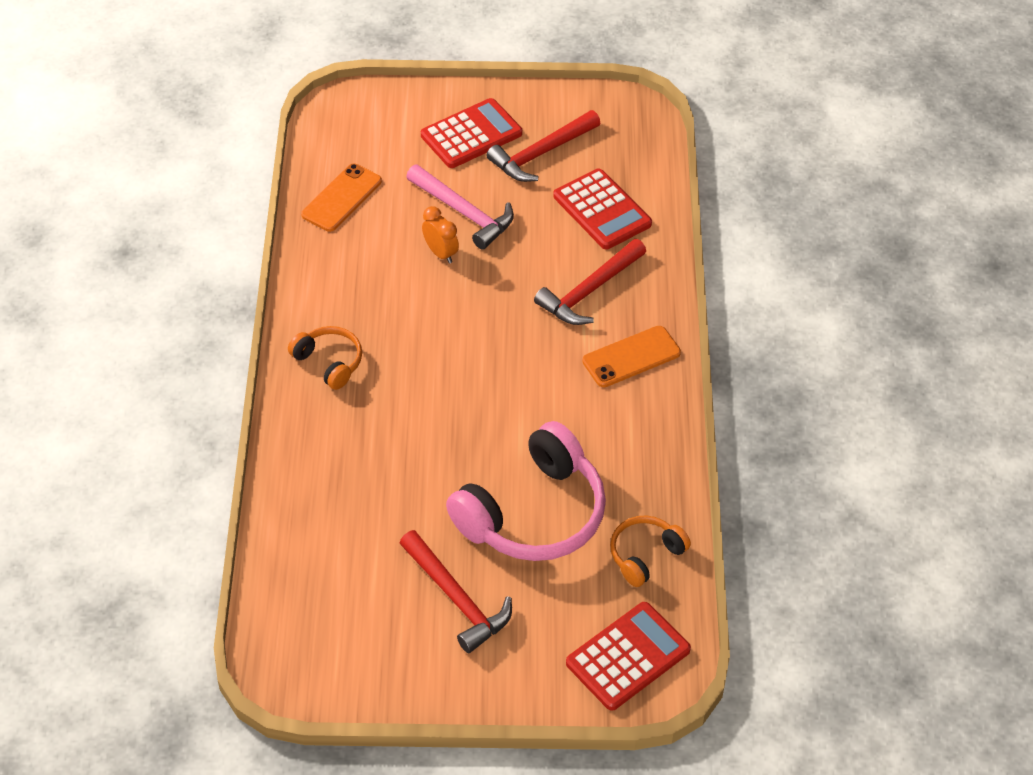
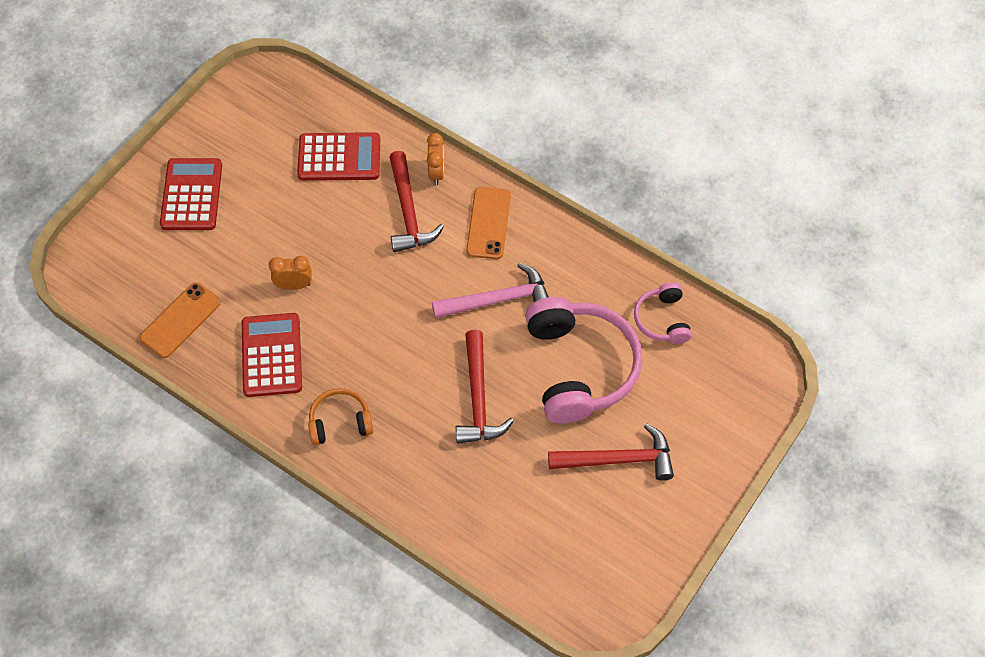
camera: 55 degrees left, 10 degrees up
(341, 198) = (180, 320): orange phone -> orange phone turned 60 degrees clockwise
(464, 212) = (266, 246): pink hammer -> pink hammer (498, 299)
(541, 154) = (251, 162): red hammer -> red hammer (478, 398)
(628, 657) = (736, 381): red calculator -> red calculator (272, 355)
(645, 555) = (662, 319): orange headphones -> pink headphones
(651, 288) = (436, 173): none -> orange clock

